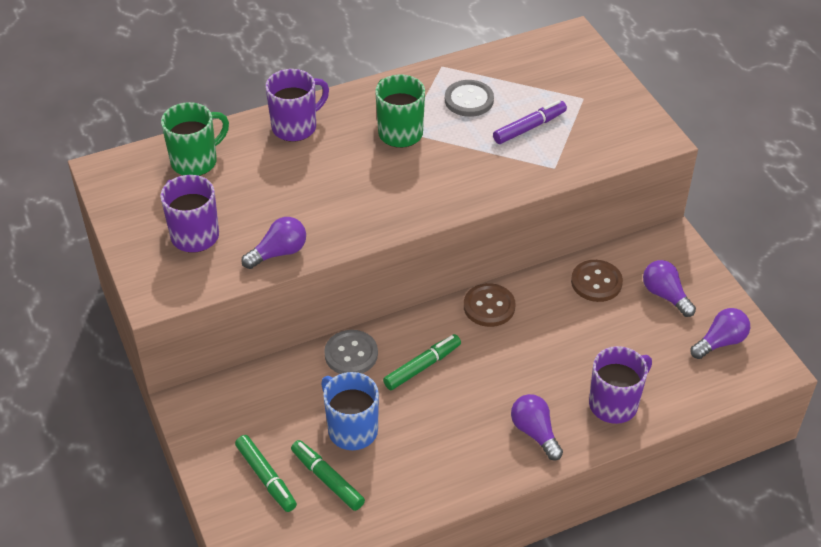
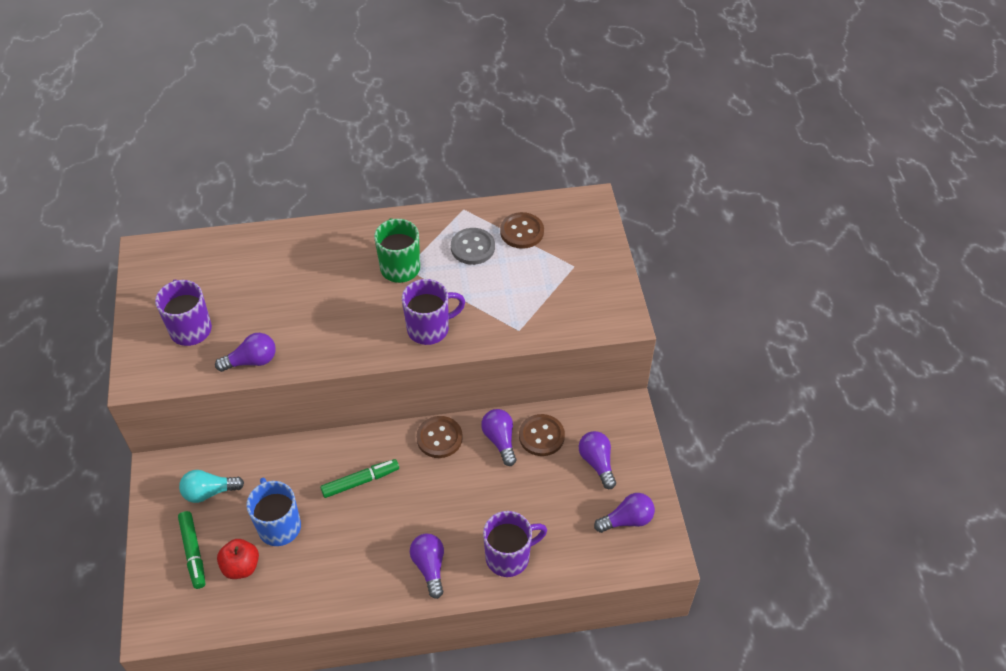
camera: 15 degrees right, 5 degrees up
(195, 161) = (220, 259): green mug -> none
(257, 413) = (209, 492): none -> turquoise light bulb
(296, 127) = (315, 243): purple mug -> purple mug (429, 329)
(327, 479) = (241, 566): green marker -> red apple
(351, 354) = (306, 455): grey button -> none
(514, 76) = (522, 232): none -> brown button
(529, 127) = (514, 285): purple marker -> none
(554, 295) = (500, 440): none -> purple light bulb

